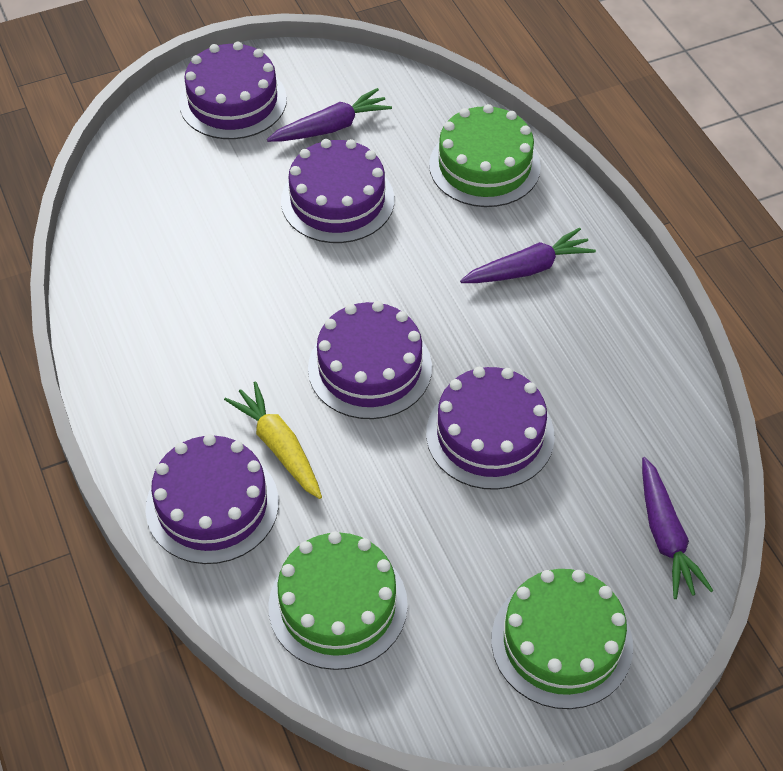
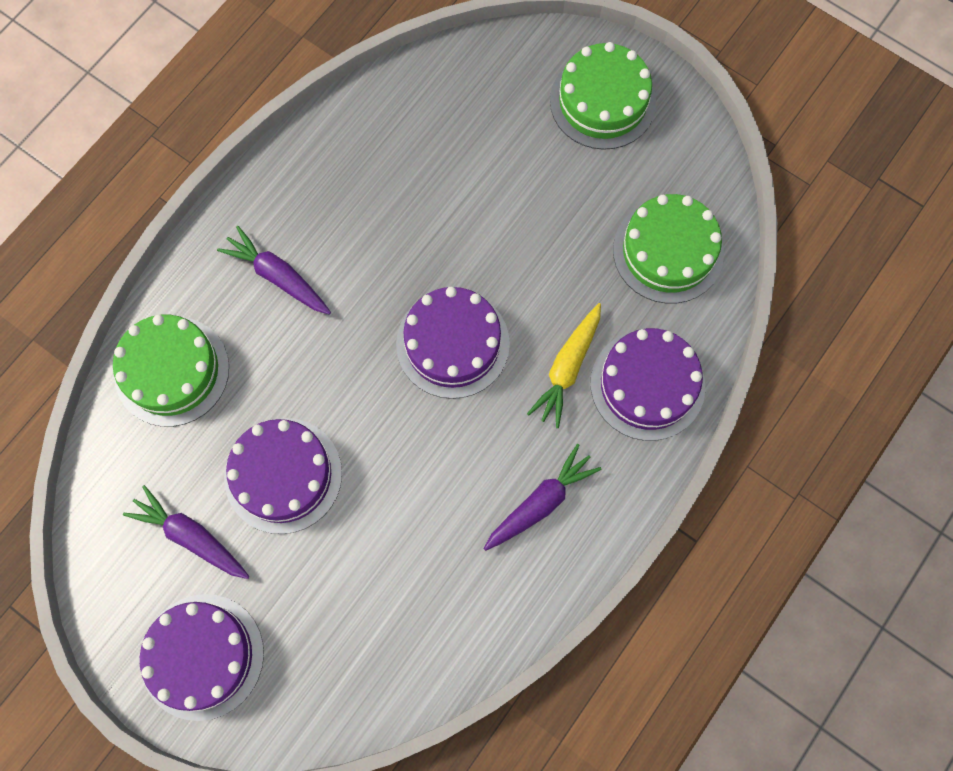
camera: 120 degrees left, 20 degrees up
(490, 434) = (463, 224): purple cake -> none
(665, 536) = (479, 74): purple carrot -> purple carrot (540, 502)

